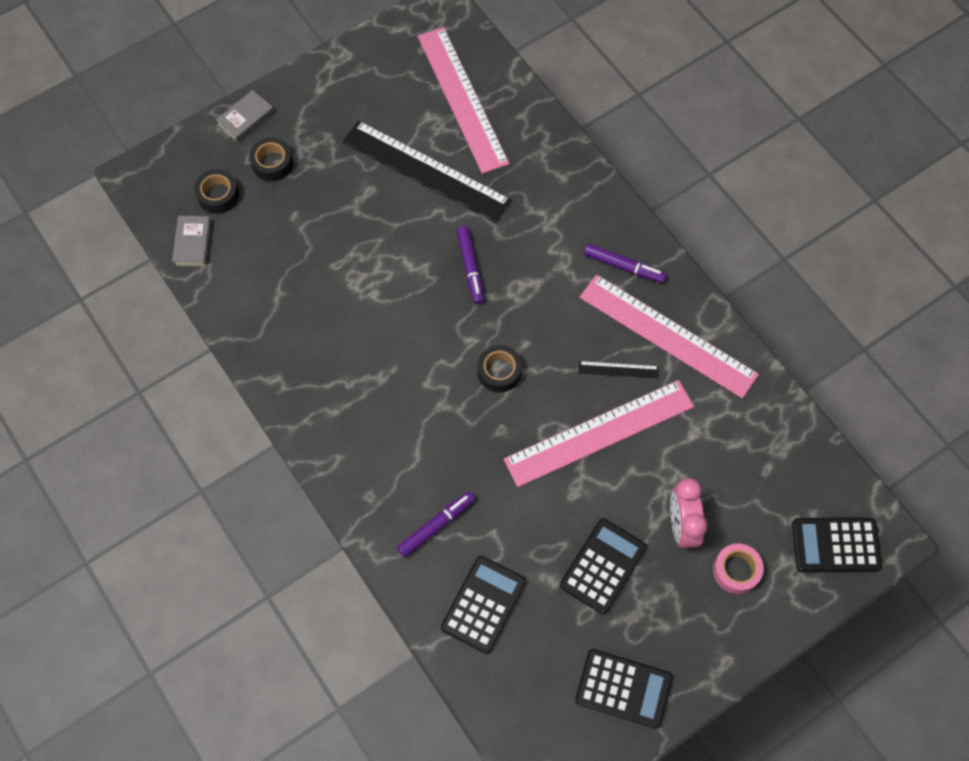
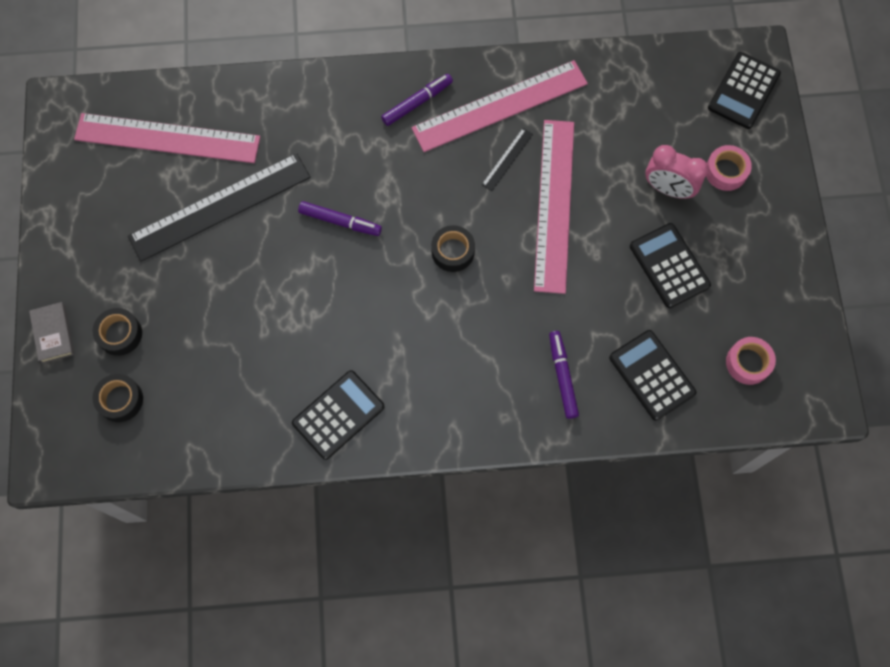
camera: 60 degrees left, 5 degrees up
(192, 243) = (156, 448): grey book -> none
(548, 688) = (748, 363): none -> pink tape
(623, 688) = (777, 306): black calculator -> black calculator (338, 415)

